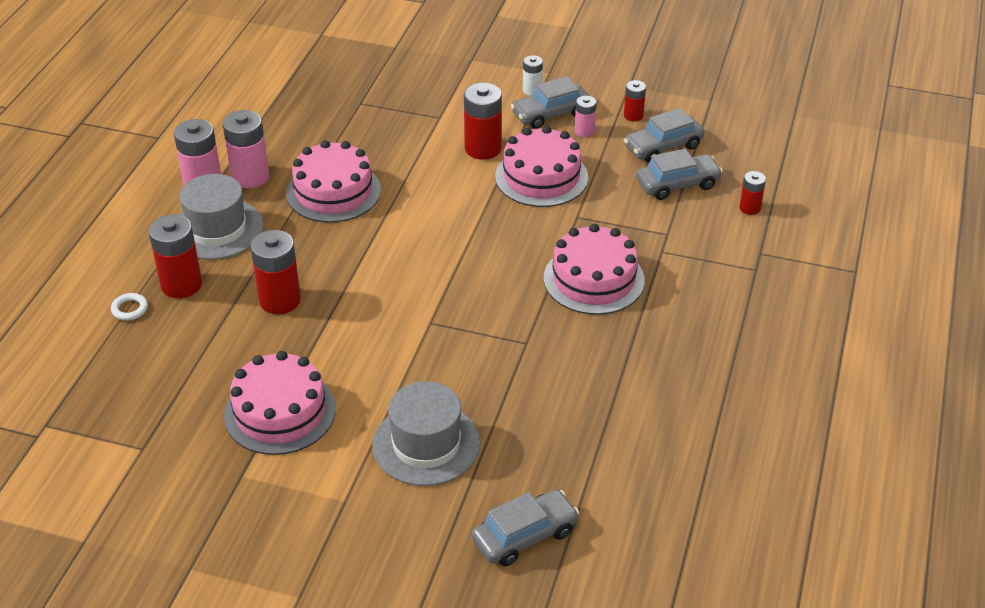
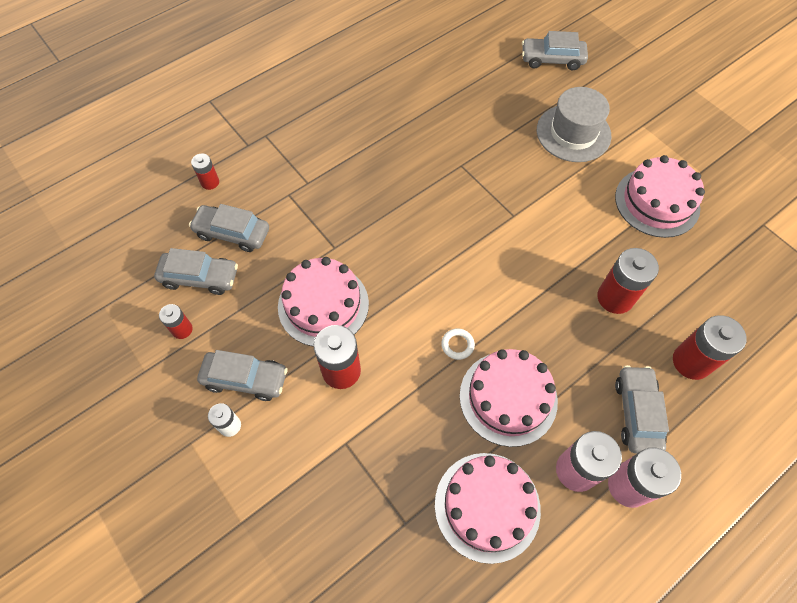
camera: 145 degrees left, 20 degrees up
(130, 309) = (744, 359): white ring -> white ring (457, 345)
(217, 229) = (636, 413): grey hat -> grey car
(584, 131) = (239, 337): pink battery -> none
(593, 279) = (374, 187): pink cake -> pink cake (487, 506)

